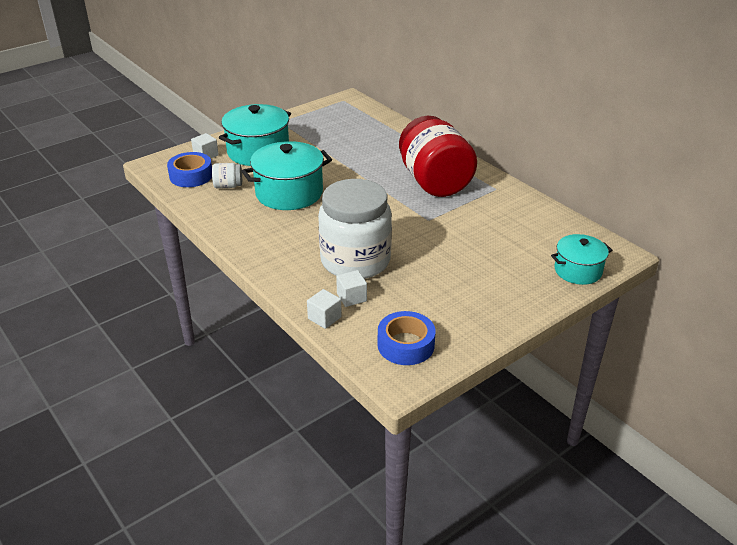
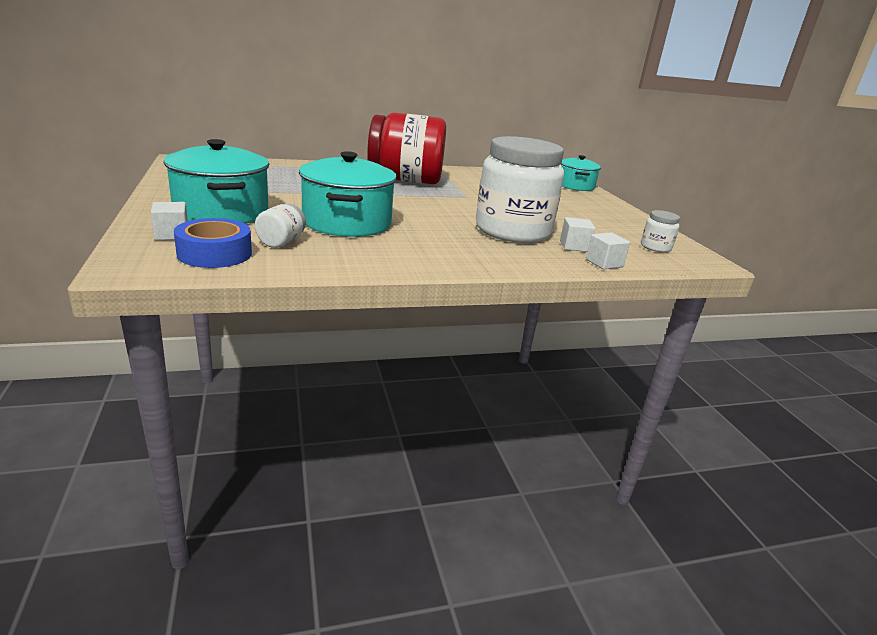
camera: 70 degrees left, 10 degrees down
(405, 345) = (655, 247): blue tape -> white jar

